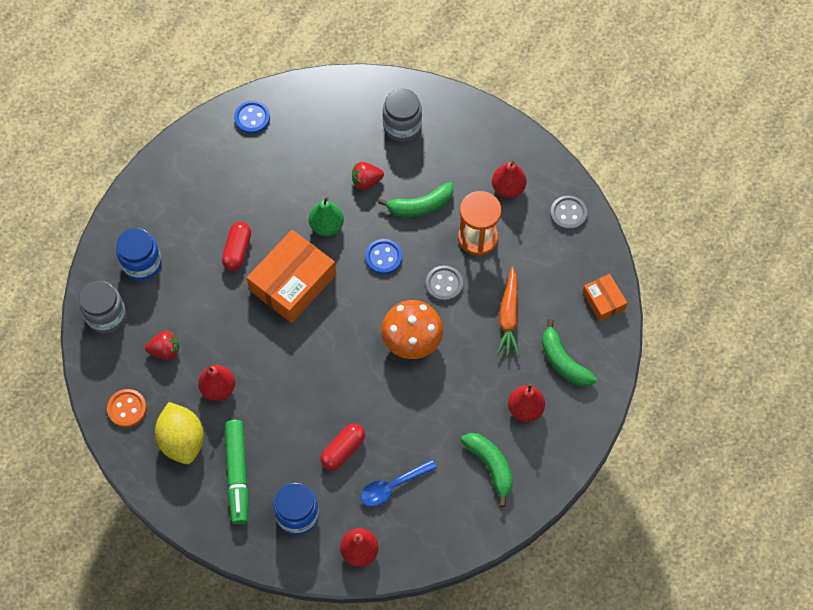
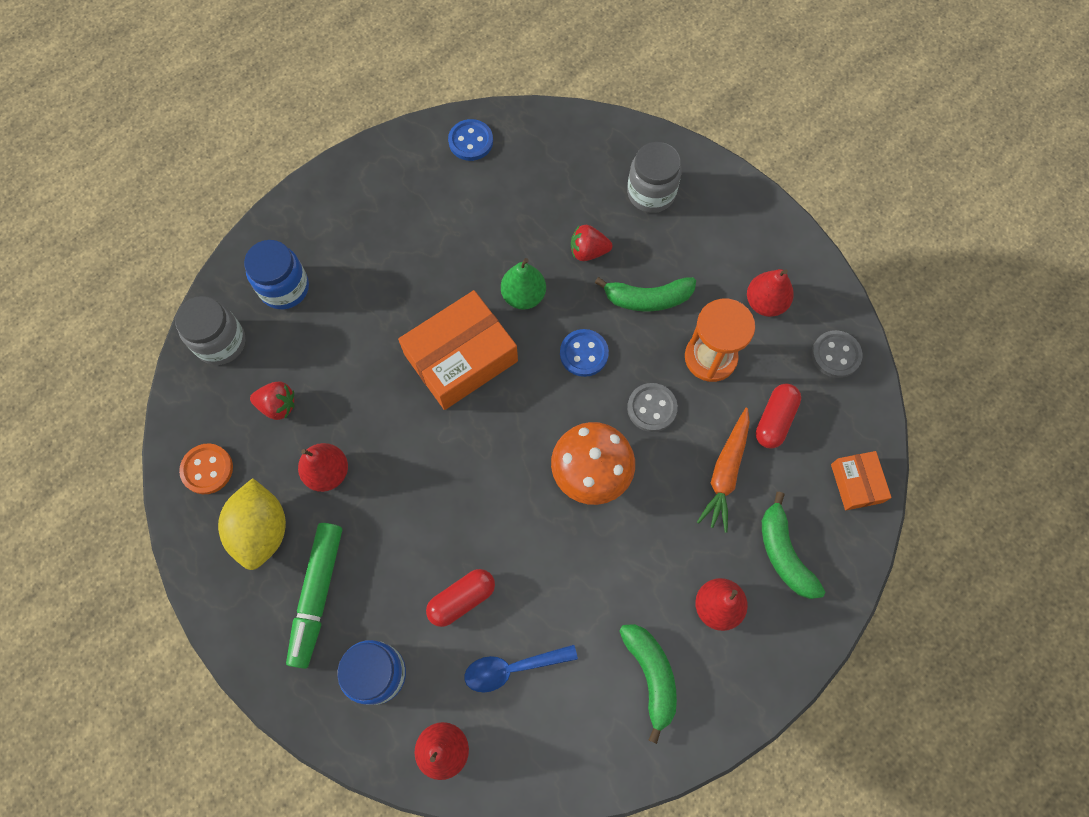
camera: 15 degrees right, 5 degrees up
(237, 250) = (405, 300): red capsule -> red capsule (774, 420)

